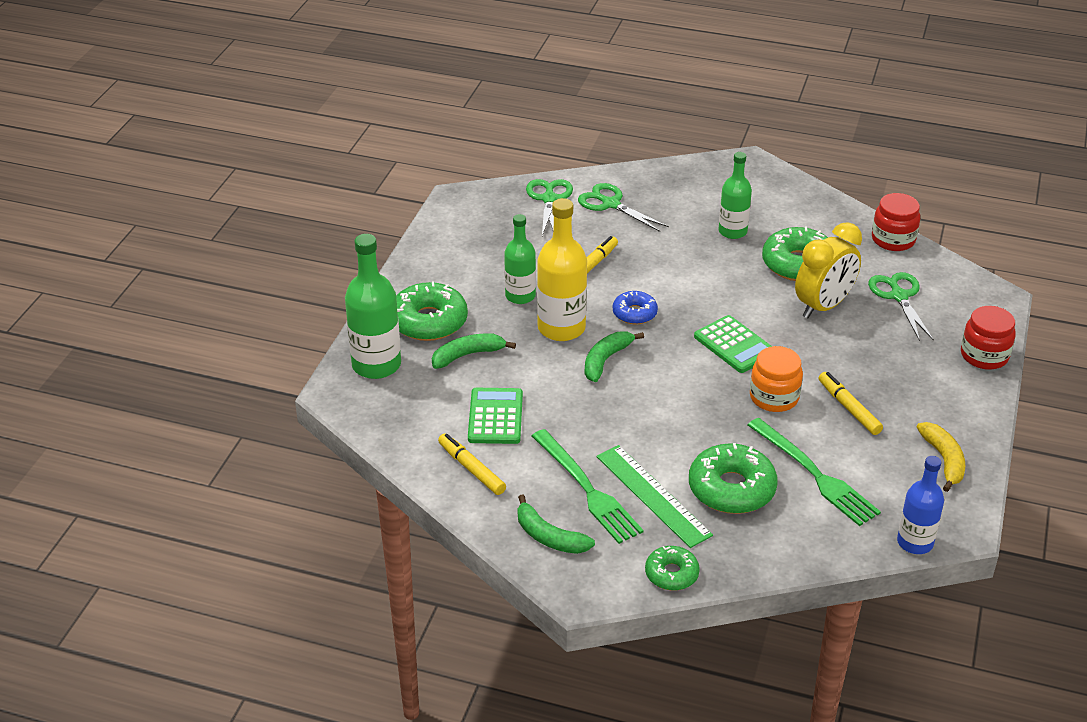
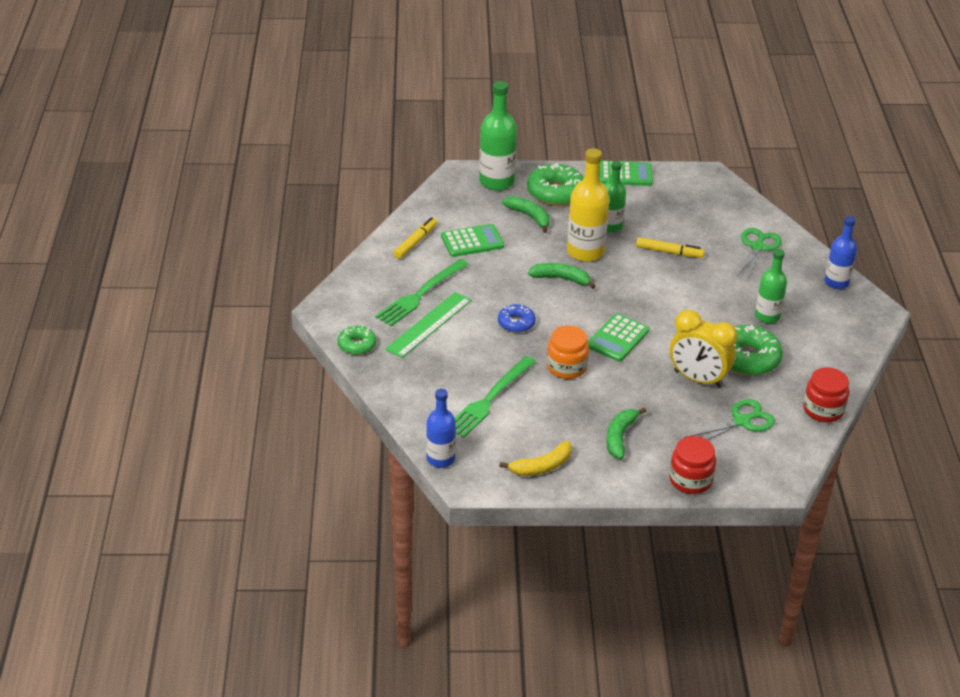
camera: 70 degrees right, 0 degrees up
(422, 258) = (625, 174): none -> green calculator
(549, 199) = (740, 216): green scissors -> none
(549, 537) = (368, 286): green banana -> green banana (620, 437)
(634, 313) = (625, 283): blue donut -> blue donut (516, 323)
(693, 172) = (836, 282): none -> blue bottle
(731, 489) = (453, 360): green donut -> none
(849, 408) = (576, 408): yellow marker -> none

